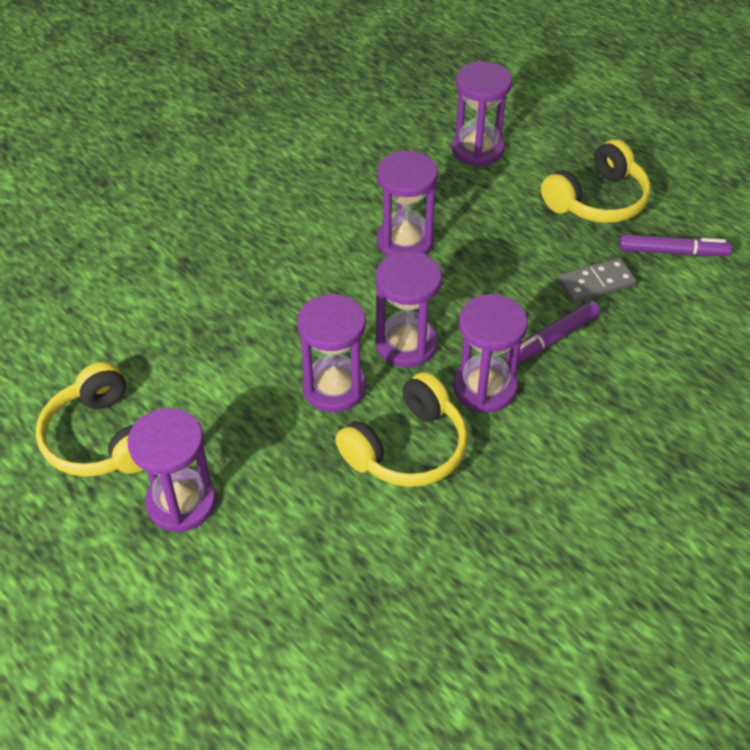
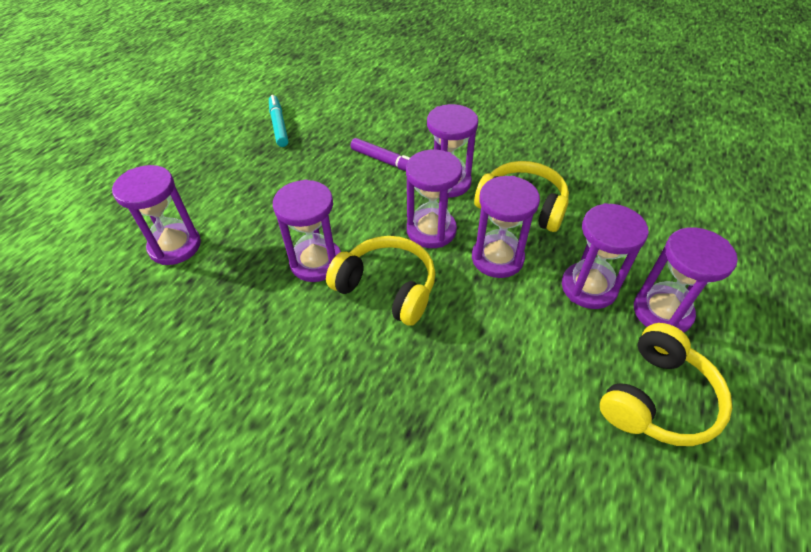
camera: 110 degrees left, 0 degrees up
(250, 452) = (589, 287): none -> purple hourglass
(596, 283) = (323, 152): grey domino -> none
(597, 200) = (231, 166): yellow headphones -> yellow headphones (387, 287)
(672, 252) = (279, 125): purple marker -> turquoise marker

